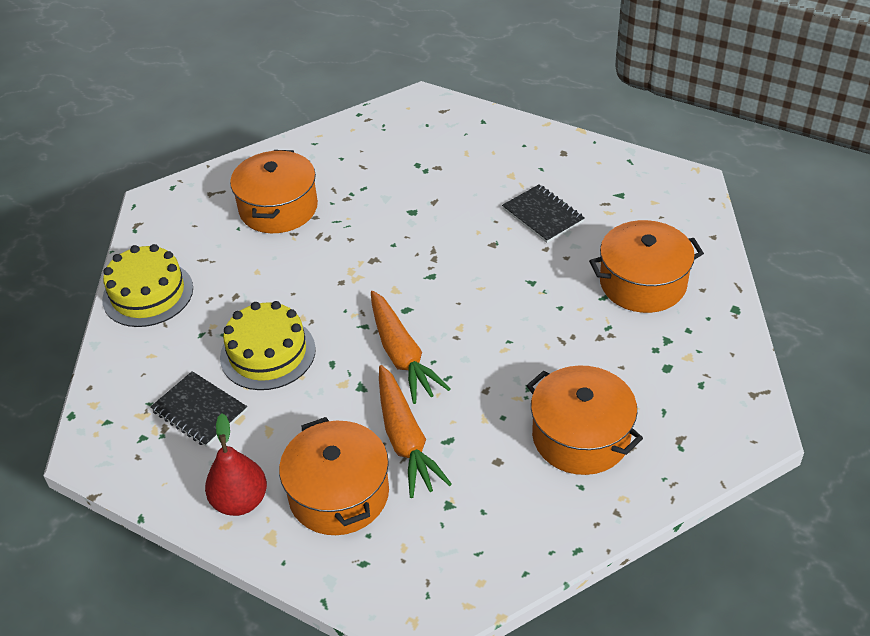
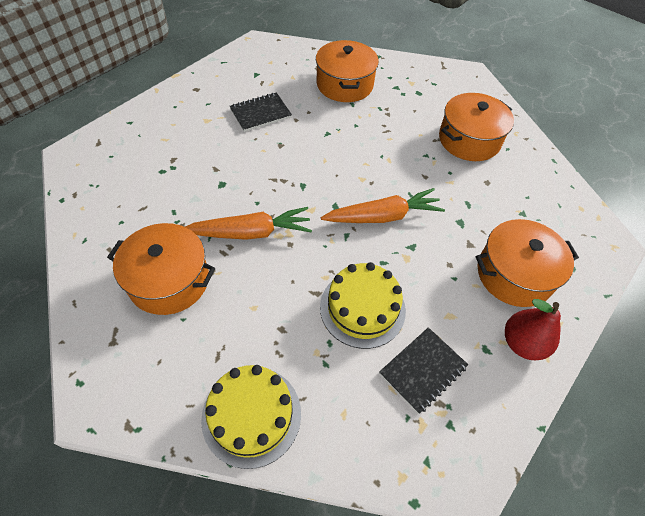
camera: 85 degrees left, 10 degrees up
(405, 439) = (465, 227): orange carrot -> orange carrot (250, 232)

